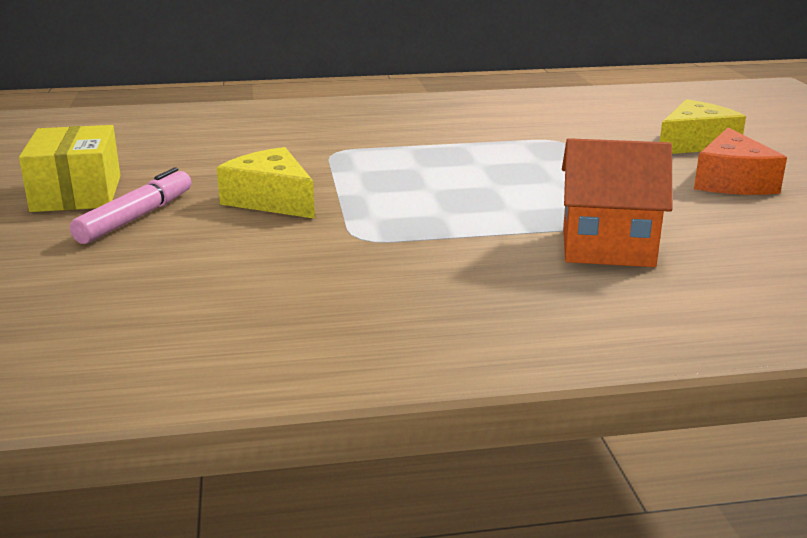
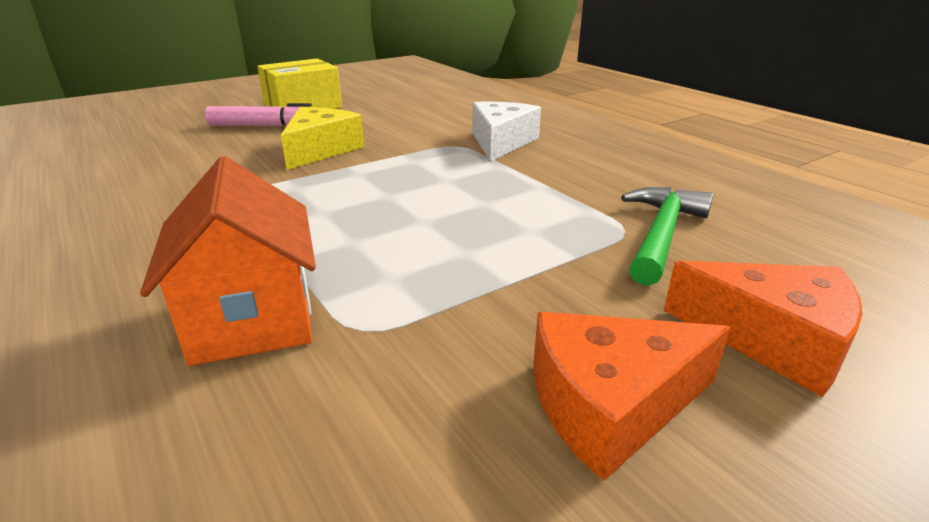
camera: 65 degrees right, 5 degrees up
(348, 137) = (501, 142): none -> white cheese
(571, 134) = (661, 234): none -> green hammer
(695, 143) = (771, 339): yellow cheese -> orange cheese

